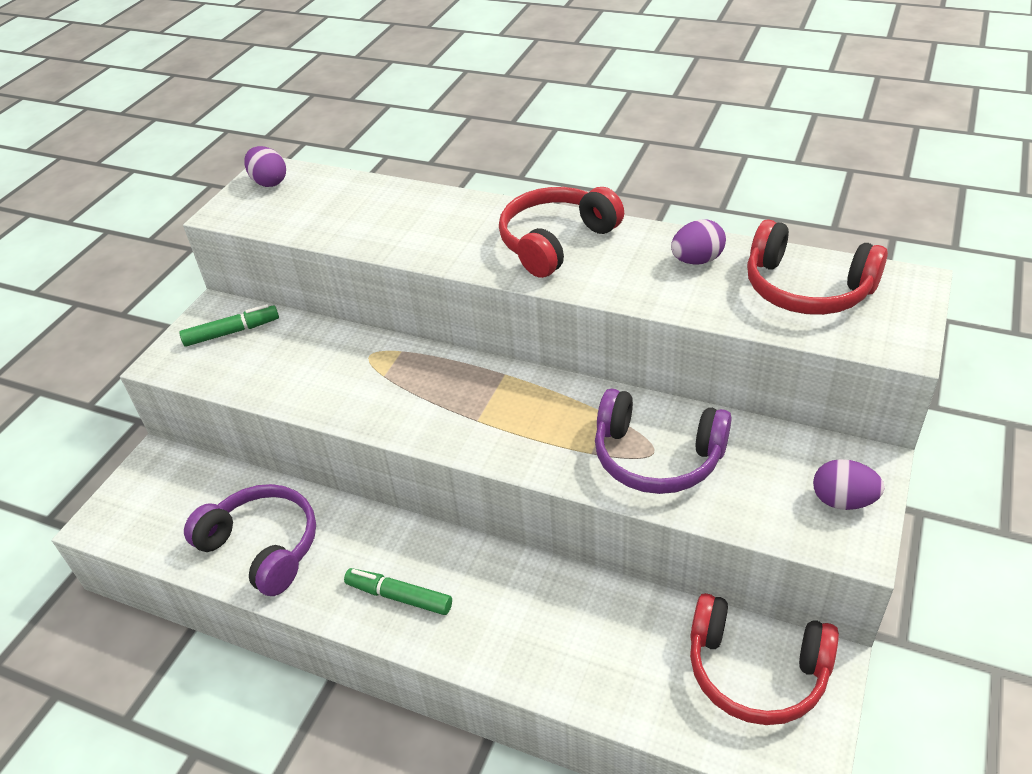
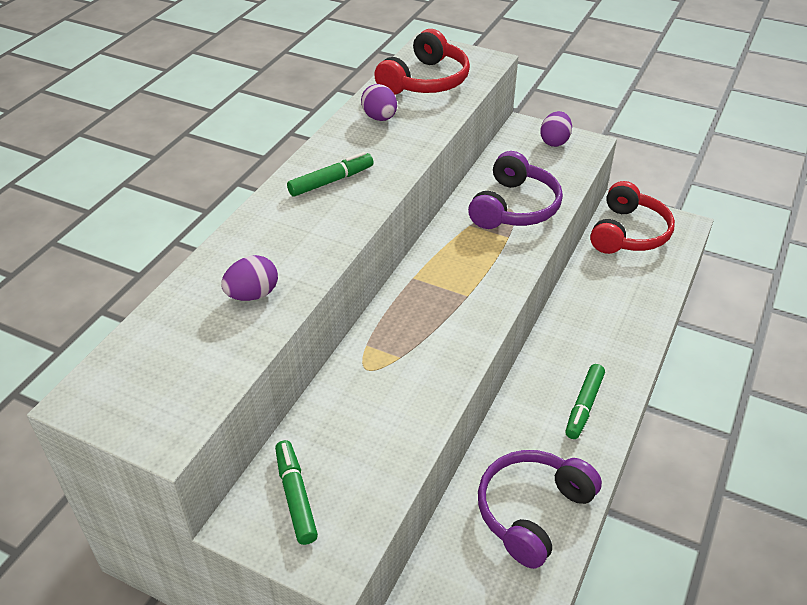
camera: 90 degrees left, 0 degrees up
(269, 182) = (113, 395): purple egg -> purple egg (252, 295)
(556, 242) = (331, 181): red headphones -> green marker

